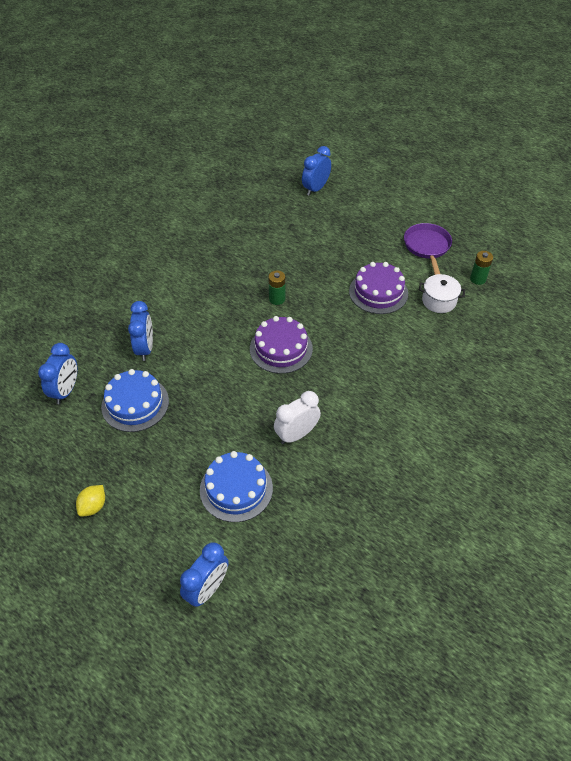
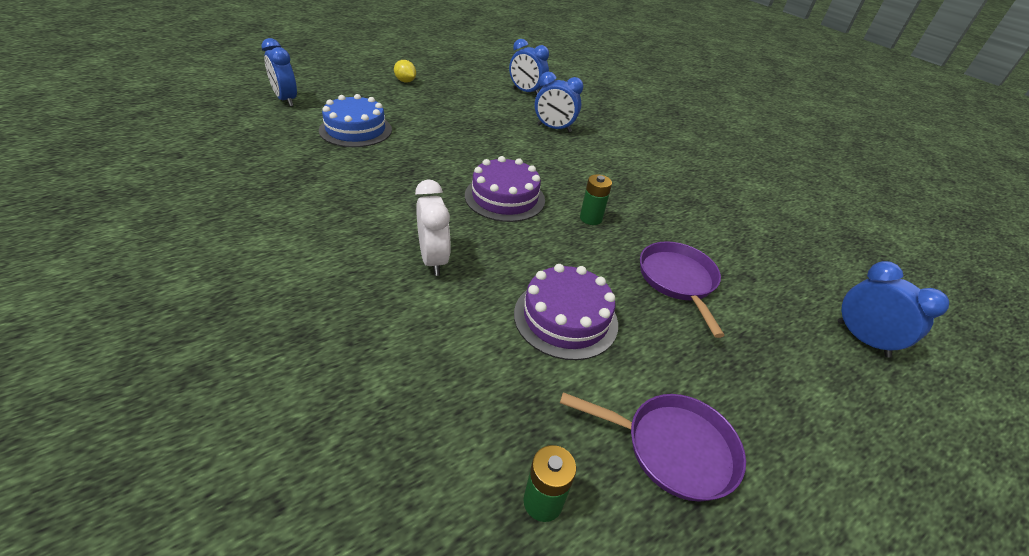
camera: 105 degrees right, 10 degrees down
(135, 404) = (490, 112): blue cake -> none
(296, 434) = (379, 173): white clock -> white clock (433, 260)
(315, 253) = (678, 280): none -> purple pan
(439, 301) = (509, 392): white pot -> none

